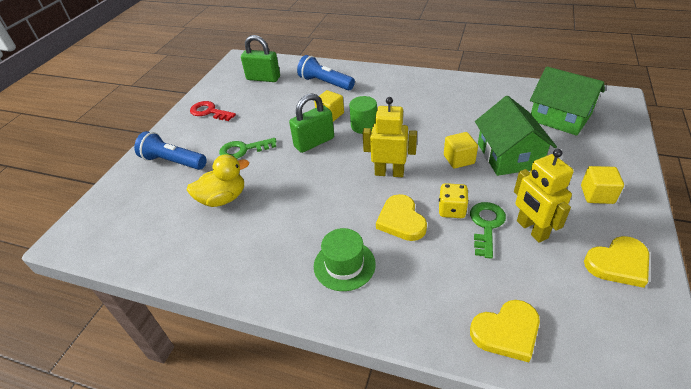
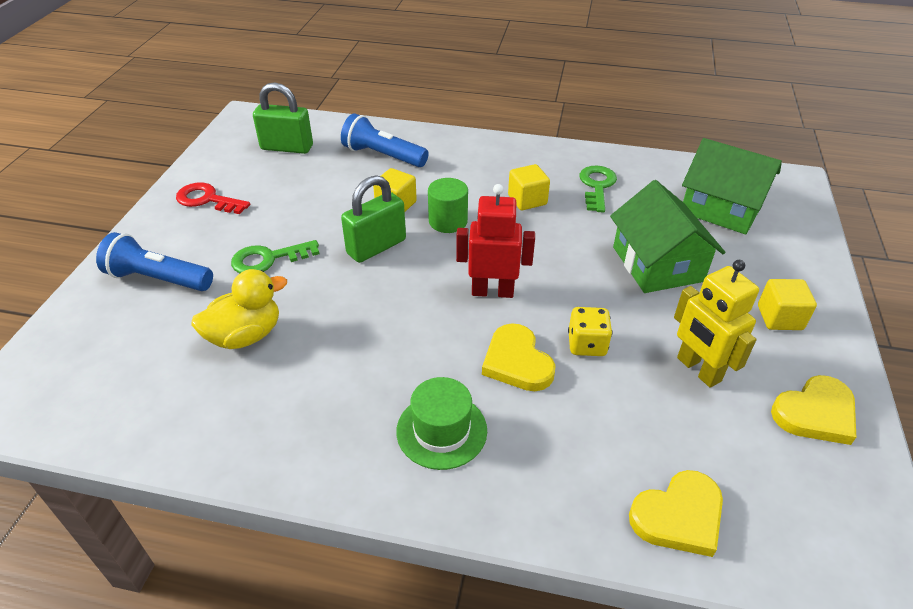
camera: 10 degrees left, 0 degrees up
(389, 173) = (492, 291): yellow robot -> red robot
(459, 159) = (589, 270): yellow cube -> yellow cube (527, 200)
(486, 225) = (636, 365): green key -> green key (597, 186)

